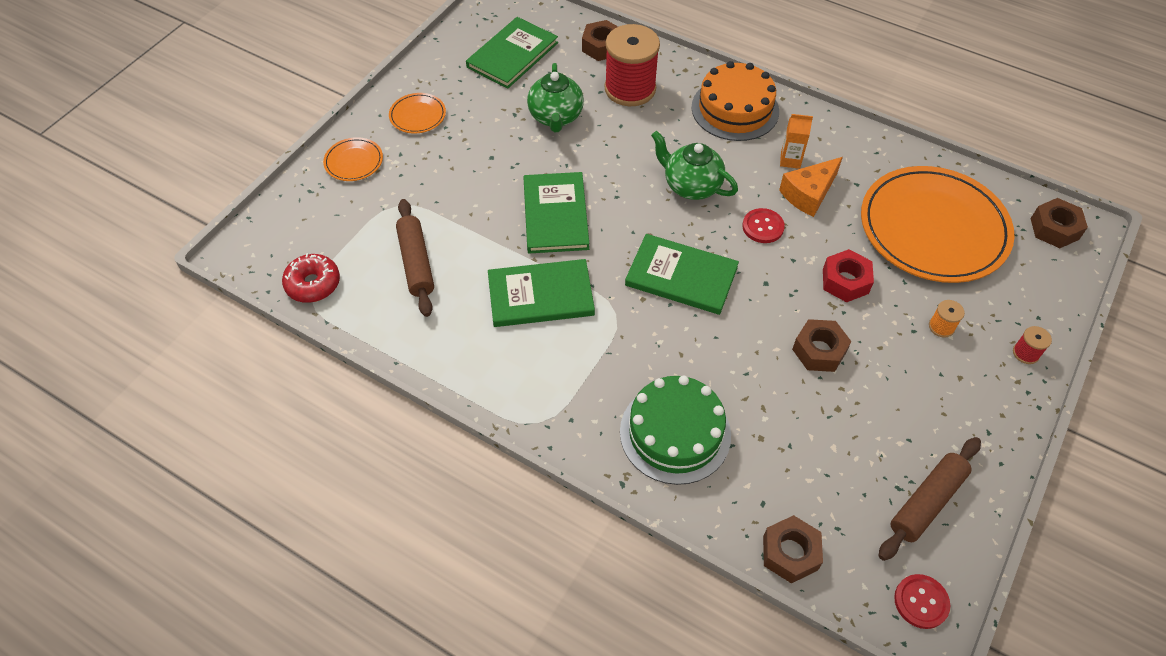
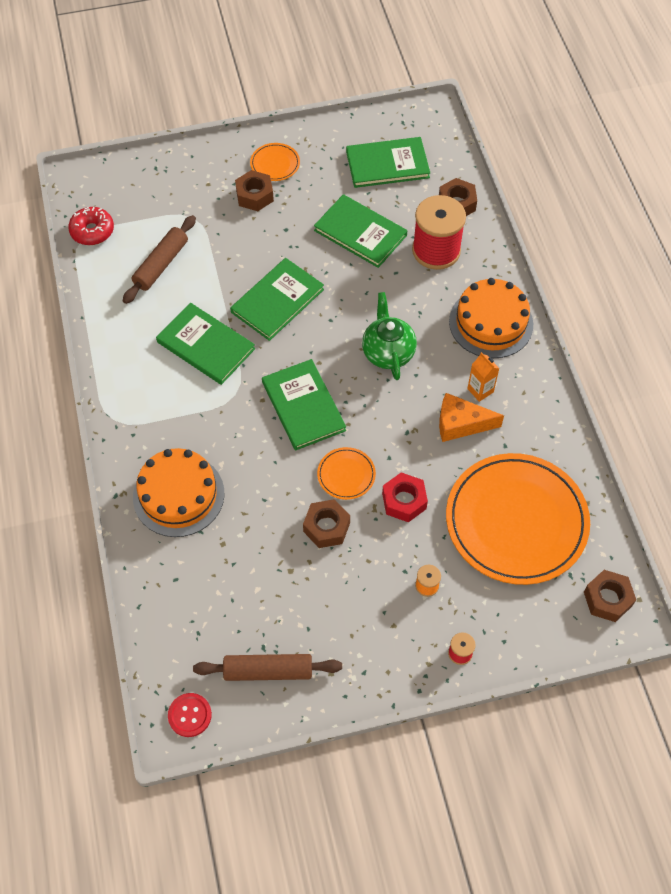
camera: 45 degrees right, 5 degrees up
(354, 161) = (201, 167): orange plate -> orange plate (346, 475)
(556, 117) = (360, 233): green teapot -> green book
(675, 433) = (178, 495): green cake -> orange cake
(763, 227) = (398, 419): red button -> none
(790, 553) = (154, 619): brown nut -> brown nut (254, 195)

